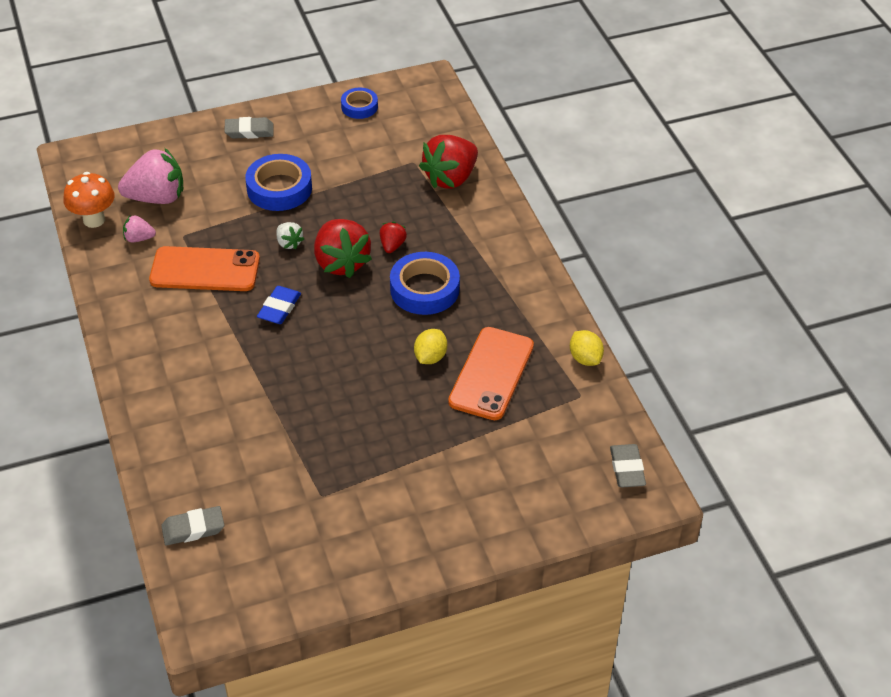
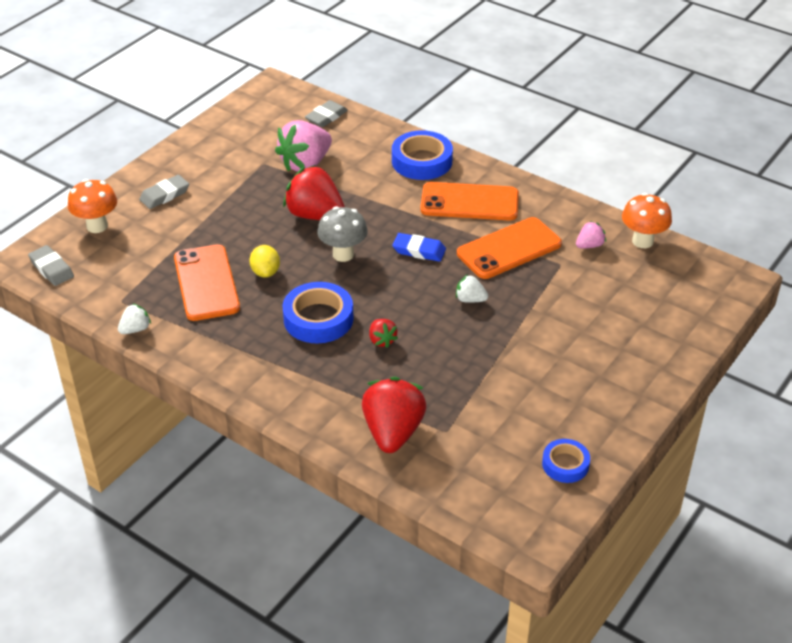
camera: 145 degrees right, 5 degrees down
(157, 197) = (622, 281): pink strawberry -> pink strawberry (305, 164)
(180, 333) = (469, 202): none -> orange phone
(249, 131) = (632, 379): grey eraser -> grey eraser (165, 195)
(279, 188) = (535, 340): blue tape -> blue tape (422, 161)
(279, 308) = (419, 250): blue eraser -> blue eraser turned 60 degrees counterclockwise
(341, 262) = (409, 306): red strawberry -> red strawberry (315, 215)
(347, 339) = (343, 254): none -> grey mushroom
(552, 501) = (97, 226): none -> orange mushroom
(585, 358) = (135, 329): yellow lemon -> white strawberry

